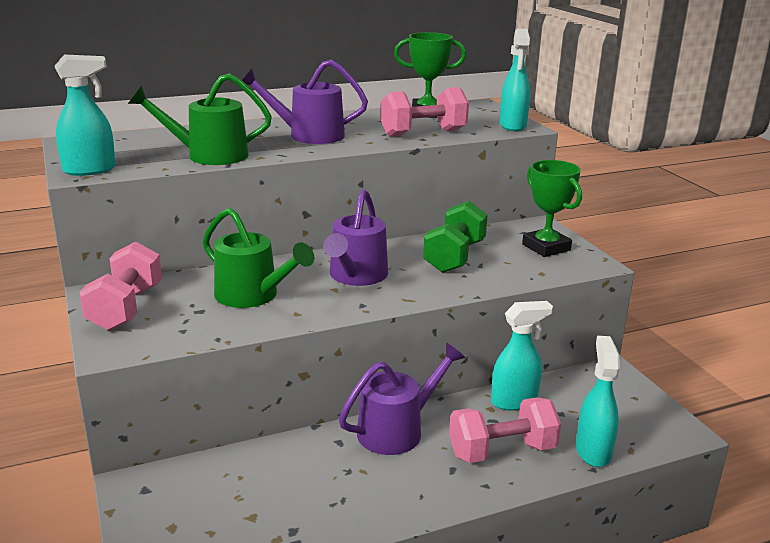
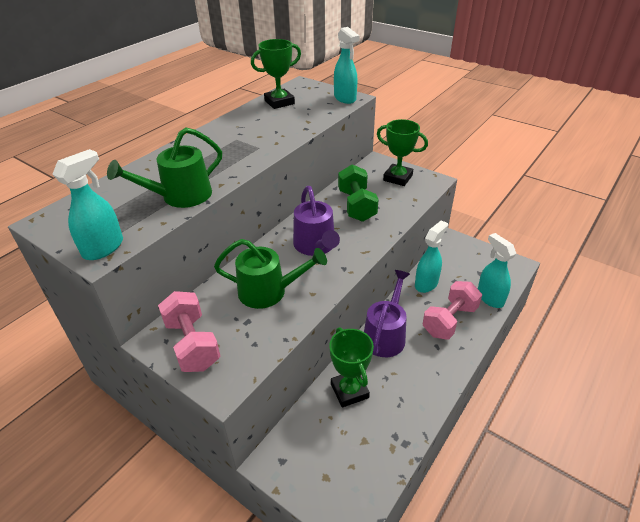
camera: 30 degrees left, 15 degrees up
(289, 463) = (349, 391): none -> green trophy
(309, 135) = (227, 150): purple watering can -> none
(423, 133) = (300, 122): pink dumbbell -> none

